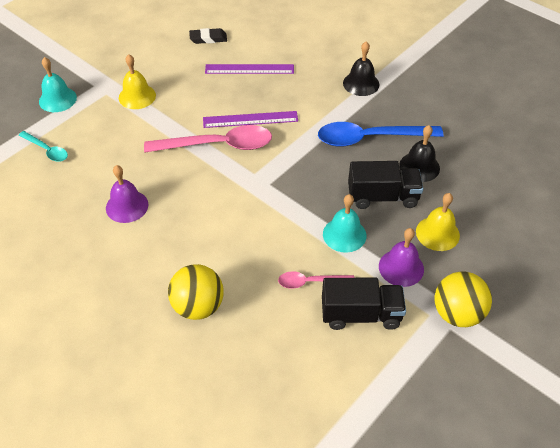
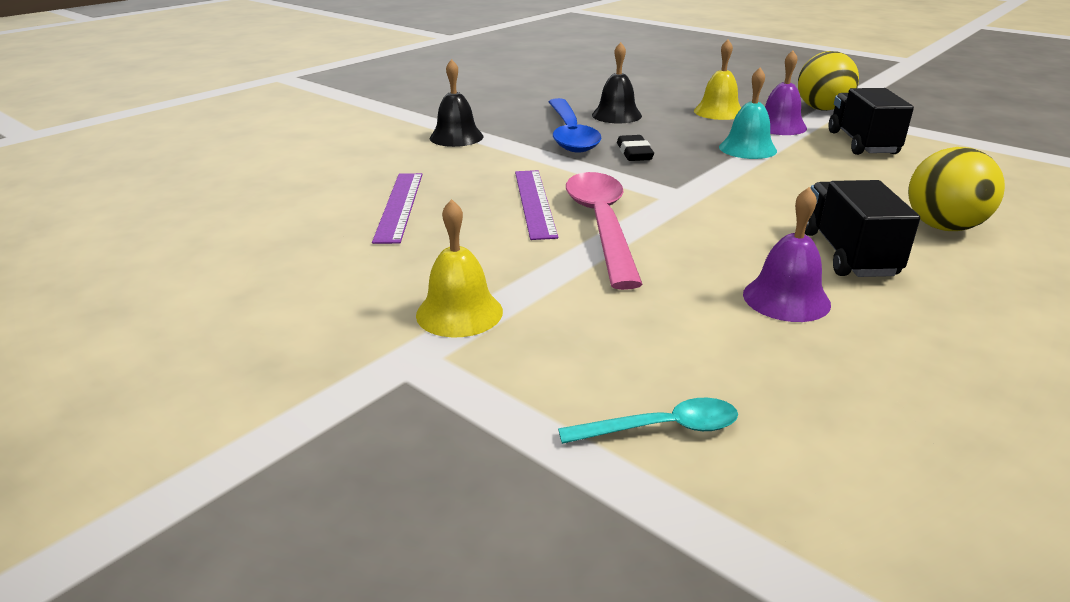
camera: 90 degrees left, 20 degrees down
(47, 150) = (661, 428): turquoise spoon -> turquoise spoon turned 45 degrees clockwise
(57, 99) = (454, 438): turquoise bell -> none
(208, 38) = (285, 244): black eraser -> black eraser (634, 153)
(310, 282) = (837, 165): pink spoon -> none
(382, 197) = (674, 131): black truck -> black truck (848, 254)

